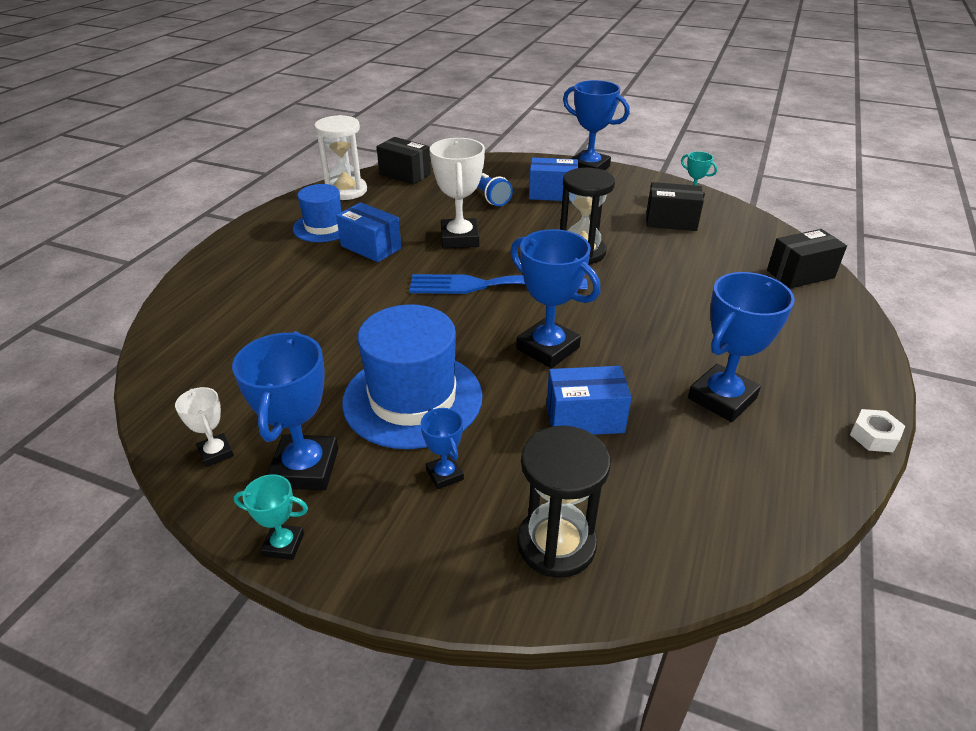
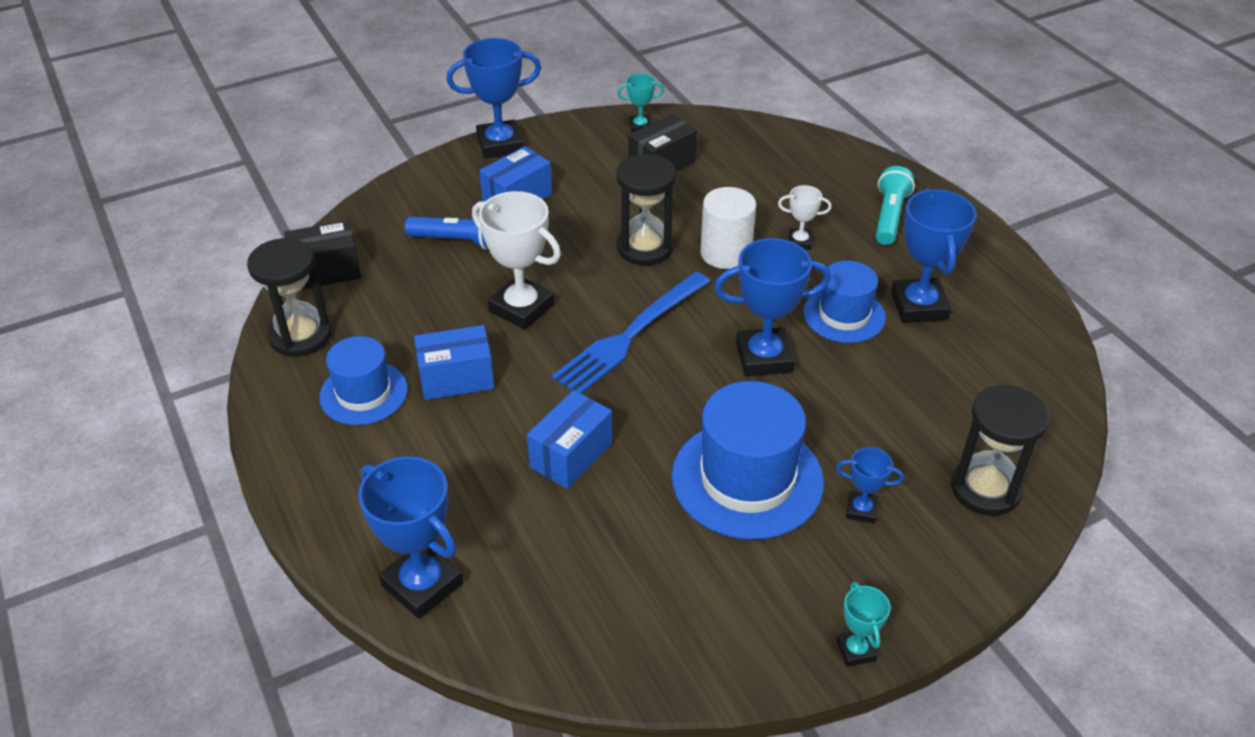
camera: 50 degrees left, 5 degrees up
(216, 453) = (694, 651): white trophy -> white trophy (799, 242)
(283, 545) = (856, 650): turquoise trophy -> turquoise trophy turned 60 degrees counterclockwise
(305, 468) = (774, 595): blue trophy -> blue trophy (422, 584)
(346, 191) = (300, 336): white hourglass -> black hourglass
(584, 418) = (871, 392): blue box -> blue box (571, 455)
(628, 283) = (726, 253): none -> white cylinder
(649, 364) = (844, 315): none -> blue hat
(798, 335) = (889, 217): none -> turquoise flashlight
(800, 274) = (819, 158): black box -> none
(874, 436) = (1021, 266): white nut -> none

